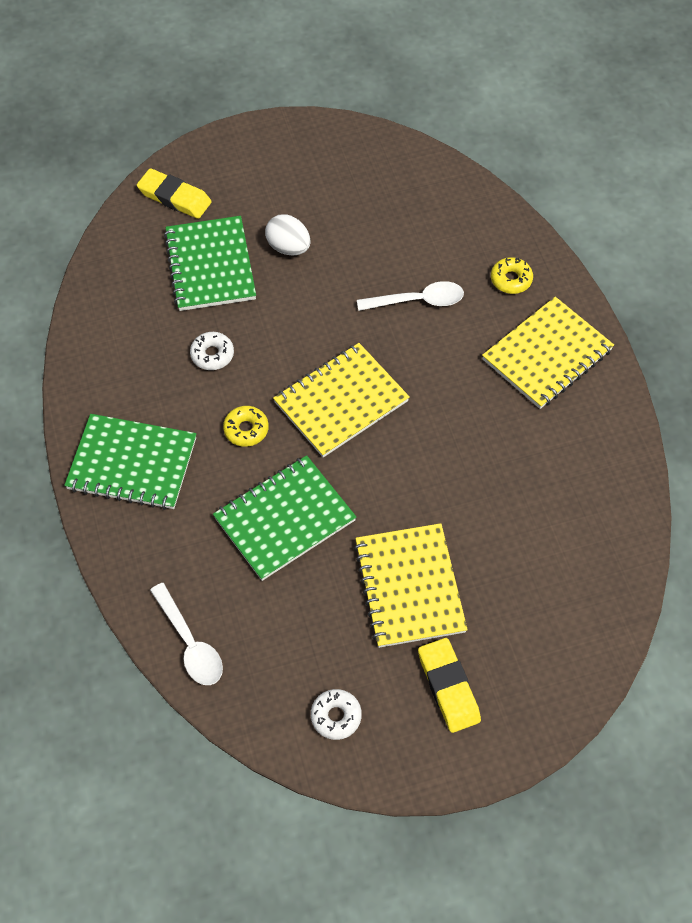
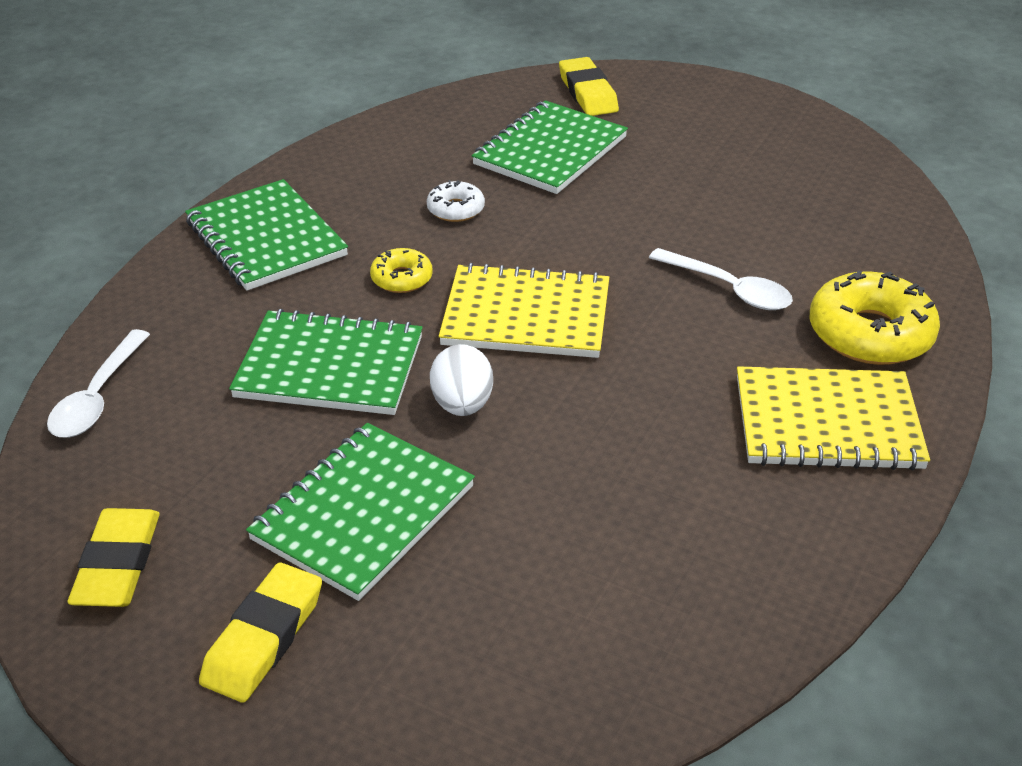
camera: 45 degrees right, 20 degrees down
(288, 247) = (646, 178): white egg -> white egg (462, 405)
(336, 716) = (117, 564): white donut -> yellow eraser
(409, 587) = (363, 513): yellow notebook -> green notebook
(511, 279) = (870, 333): yellow donut -> yellow donut, size x1.92

